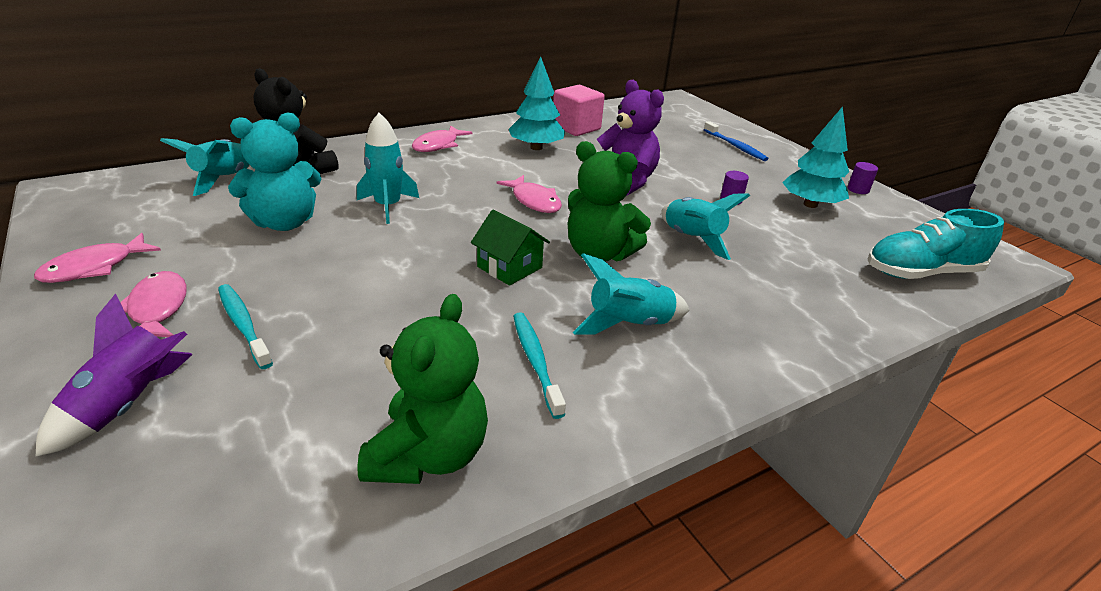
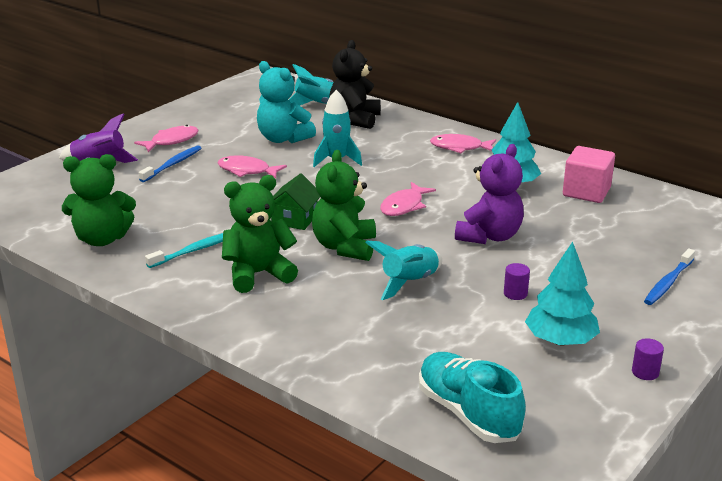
camera: 70 degrees right, 5 degrees down
(95, 267) = (195, 114): pink fish -> pink fish (247, 171)
(243, 325) = (173, 164): turquoise toothbrush -> blue toothbrush
(629, 324) = (258, 274): turquoise rocket -> green teddy bear

